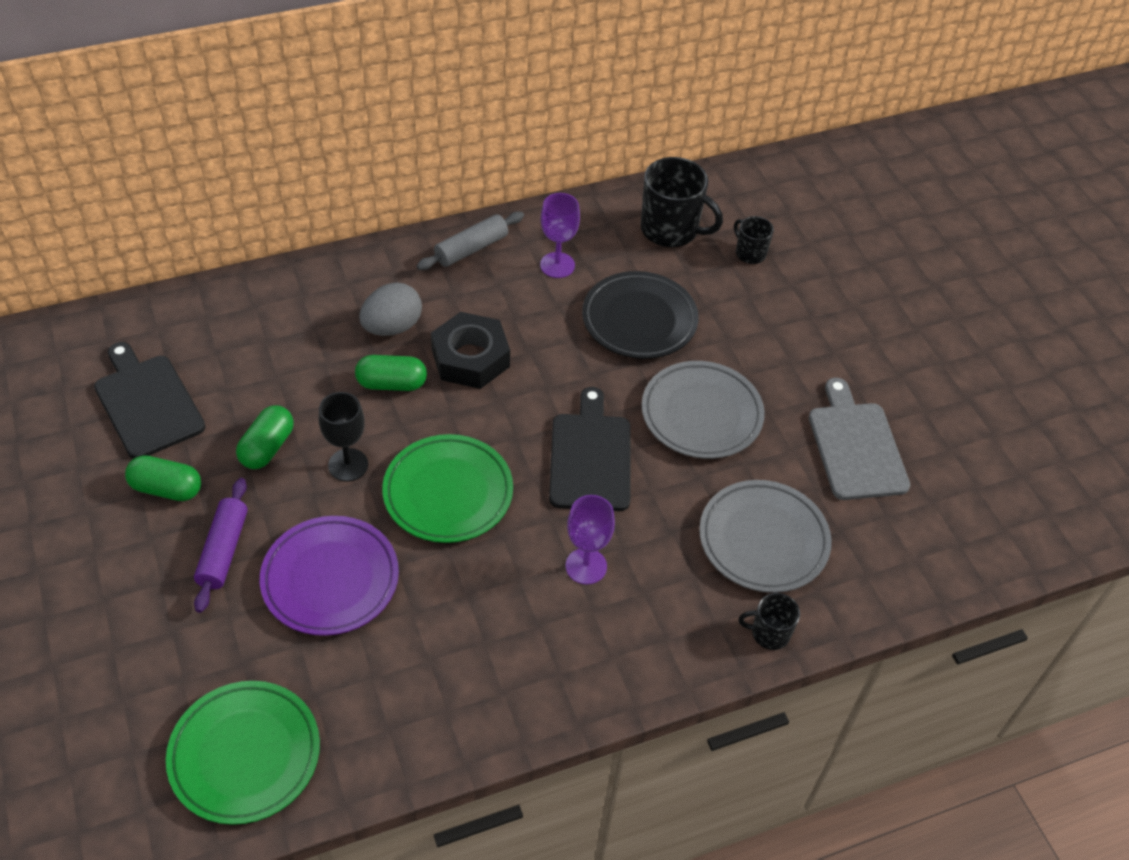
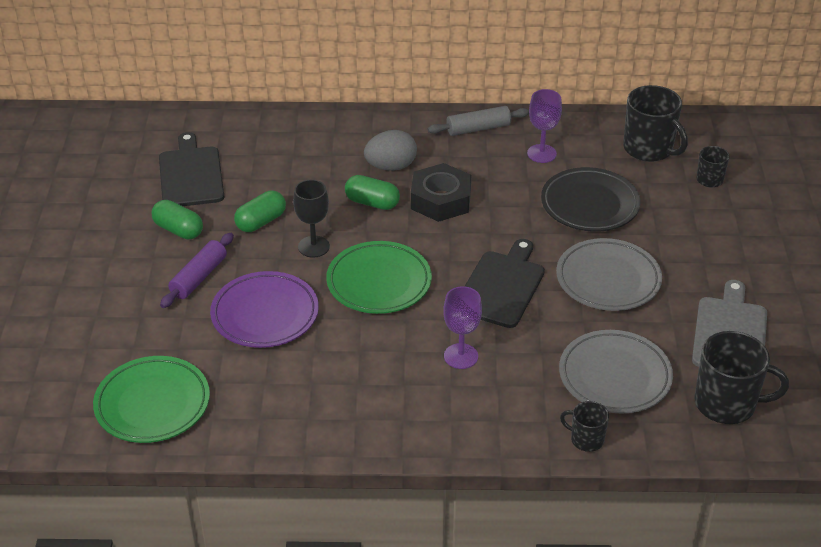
camera: 25 degrees right, 10 degrees down
(891, 538) = (727, 404): none -> black mug

